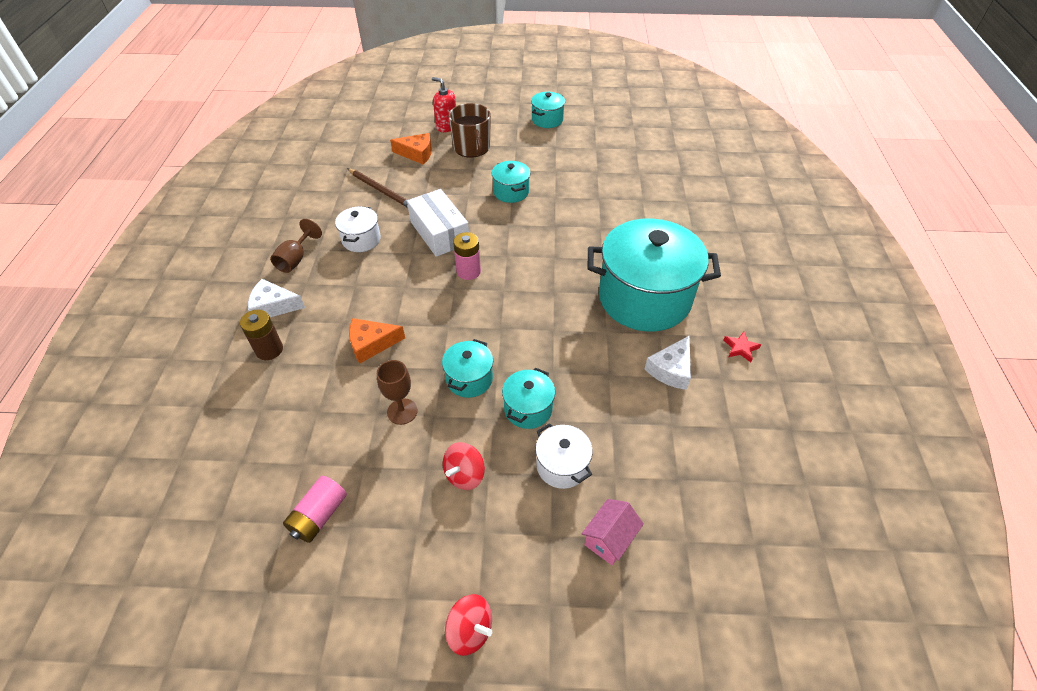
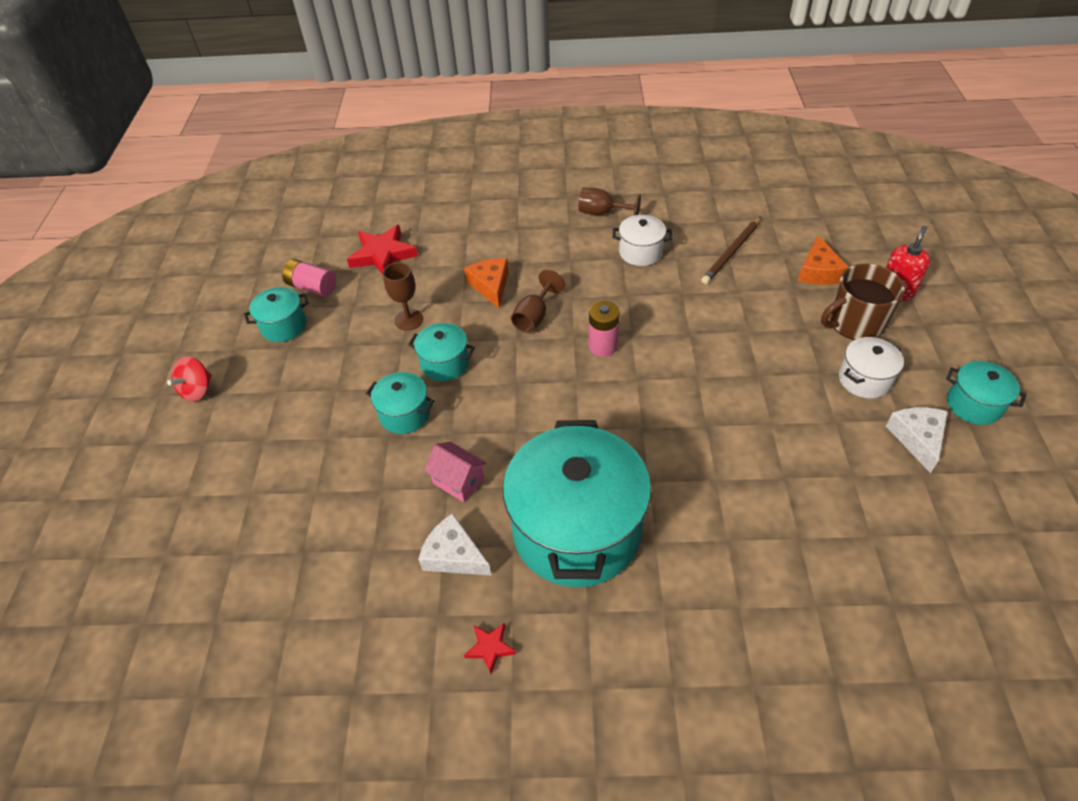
camera: 90 degrees right, 0 degrees up
(269, 350) = (482, 223): brown battery -> none
(273, 306) = (535, 213): white cheese -> white cheese (917, 438)
(286, 442) = (382, 254): none -> red star
(423, 313) = (534, 317): none -> brown goblet
(439, 232) = (666, 313): white box -> none
(465, 475) = (335, 372): red spinning top -> none
(511, 192) = (767, 373): turquoise pot -> turquoise pot (284, 326)
(562, 466) = (334, 446): white pot -> white pot (864, 379)
(609, 539) = (250, 486): pink house -> pink house (458, 481)

